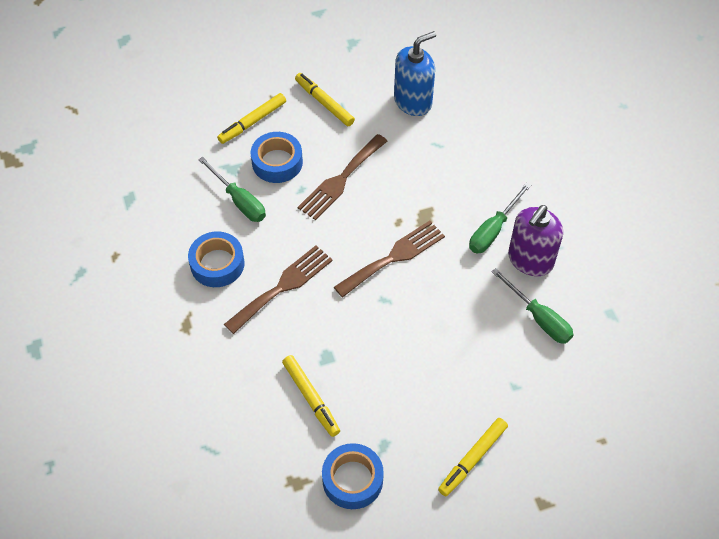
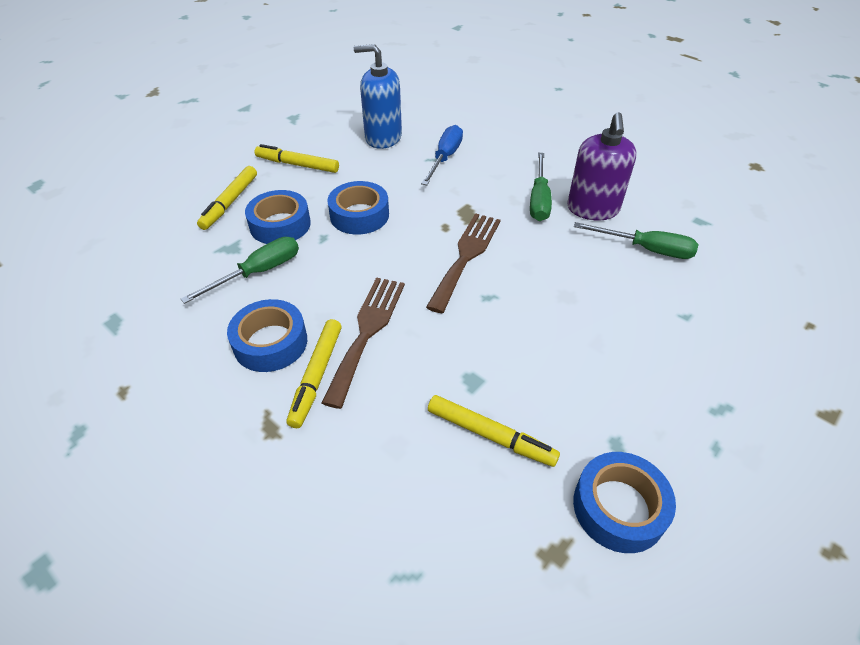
camera: 30 degrees left, 10 degrees down
(239, 201) = (258, 272): green screwdriver -> green screwdriver turned 60 degrees counterclockwise
(340, 180) = (359, 215): brown fork -> blue tape
(413, 101) = (383, 138): blue soap dispenser -> blue soap dispenser turned 105 degrees counterclockwise
(449, 148) = (445, 158): none -> blue screwdriver
(472, 459) = (720, 407): yellow marker -> yellow marker (316, 376)

